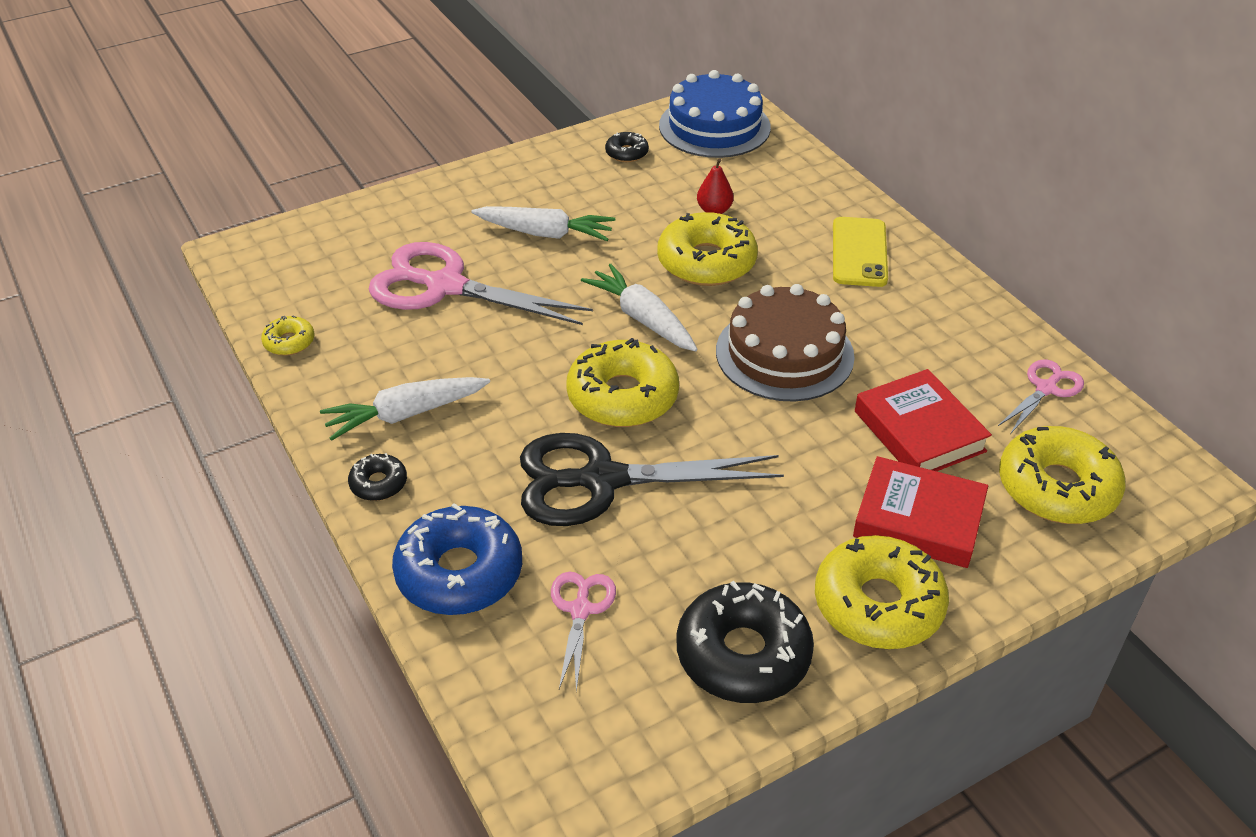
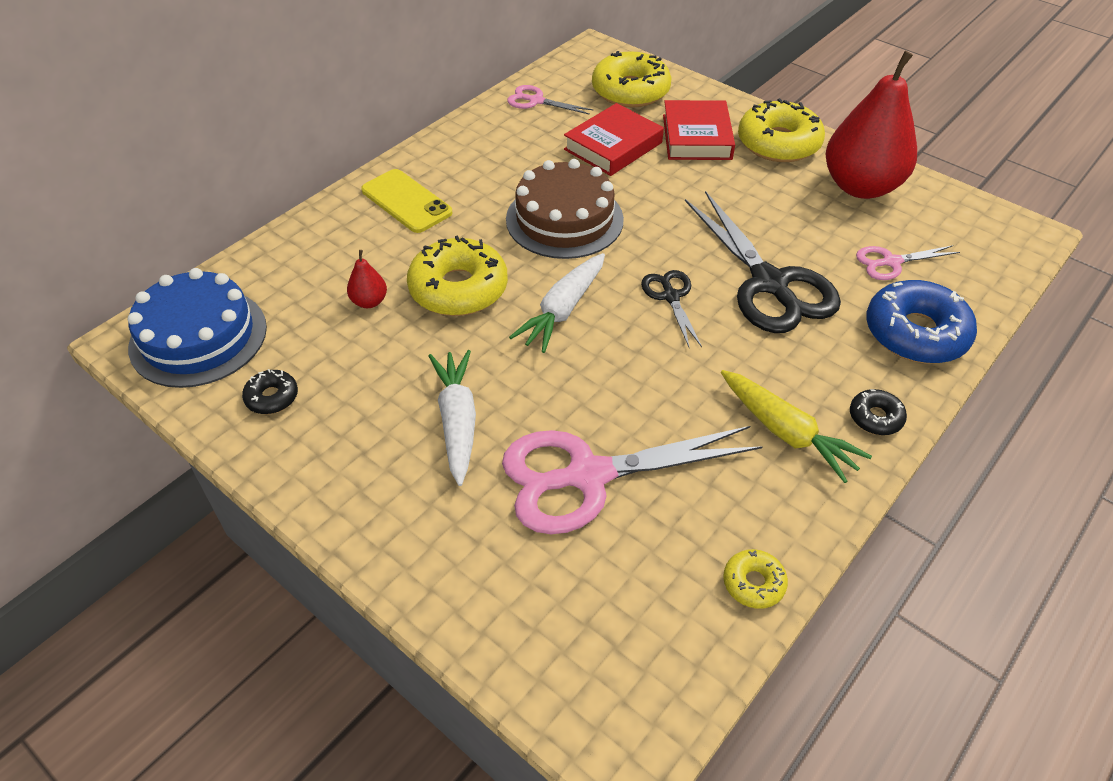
camera: 110 degrees left, 5 degrees up
(405, 414) = (786, 432): white carrot -> yellow carrot
(445, 286) = (587, 476): pink scissors -> pink scissors turned 75 degrees clockwise
(622, 396) = (671, 296): yellow donut -> black scissors
(743, 654) = (861, 187): black donut -> red pear
(859, 252) = (406, 201): yellow phone -> yellow phone turned 60 degrees clockwise

